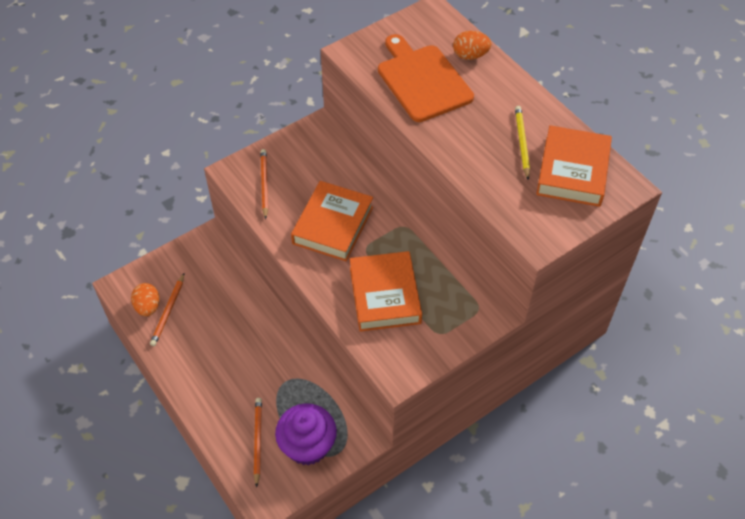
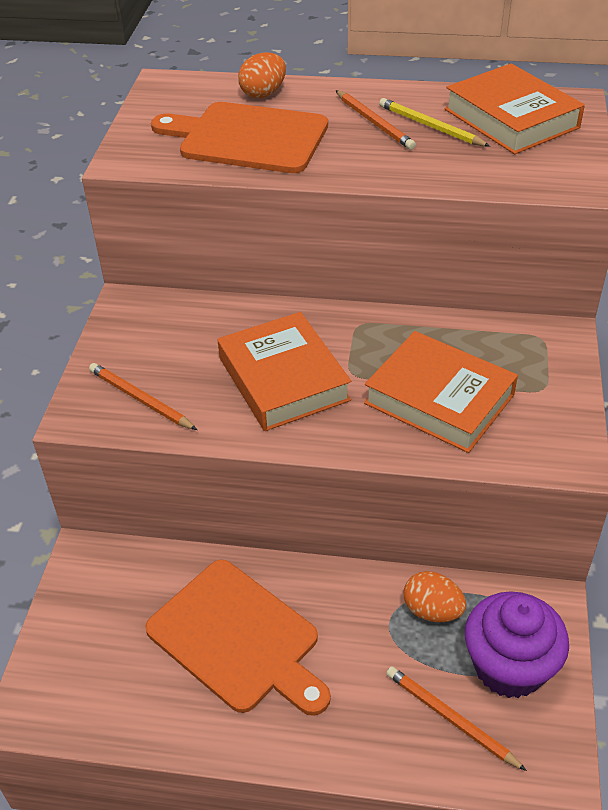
camera: 45 degrees left, 10 degrees down
(148, 307) = (102, 701): orange egg -> orange egg (432, 611)
(168, 311) = (138, 681): orange pencil -> orange pencil (374, 122)
(222, 330) = (238, 638): none -> orange cutting board

